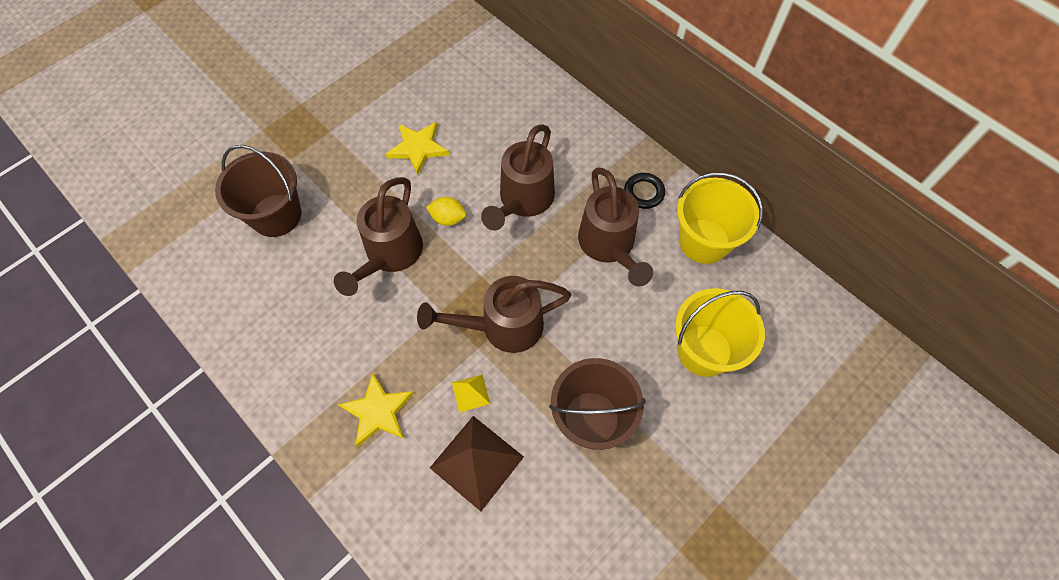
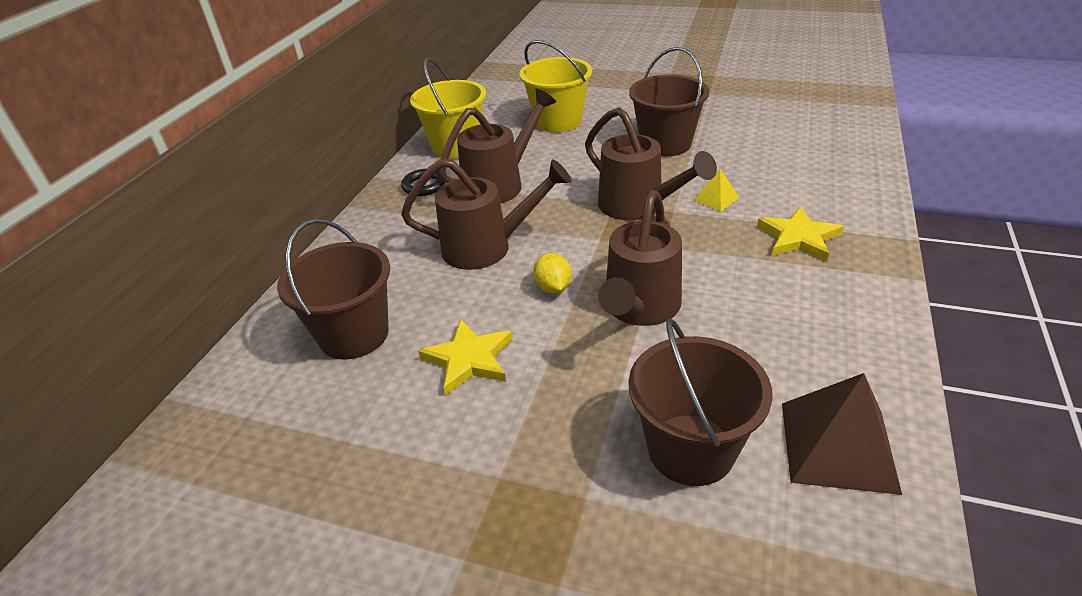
camera: 115 degrees left, 25 degrees down
(390, 255) = (639, 308): brown watering can -> brown watering can turned 120 degrees clockwise
(476, 462) = (764, 175): brown pyramid -> brown pyramid (837, 446)
(483, 102) = (354, 334): none -> brown bucket

